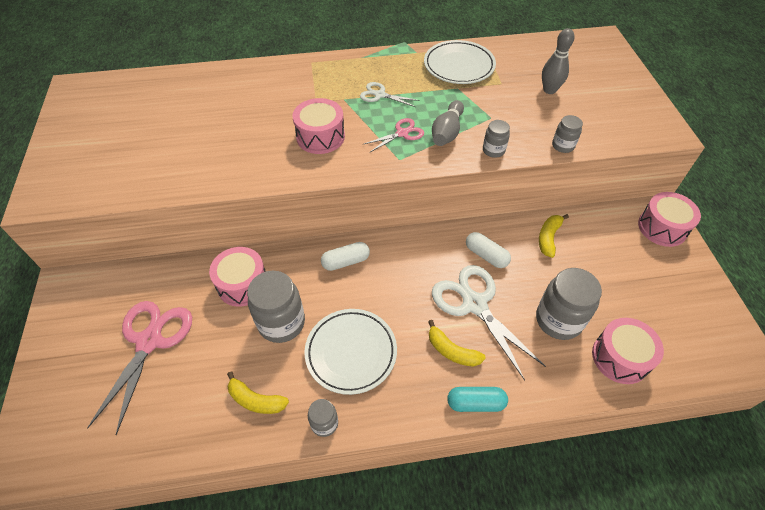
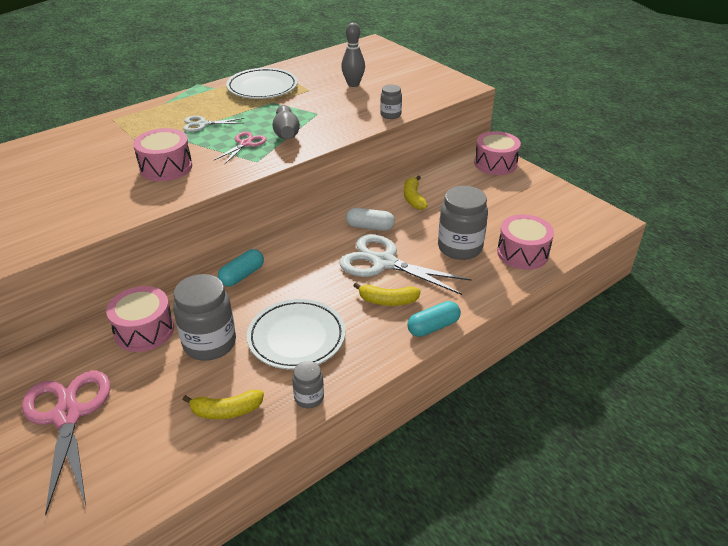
camera: 30 degrees left, 15 degrees down
(346, 261) = (242, 275): white capsule -> turquoise capsule
(493, 150) = (336, 133): grey jar -> none

